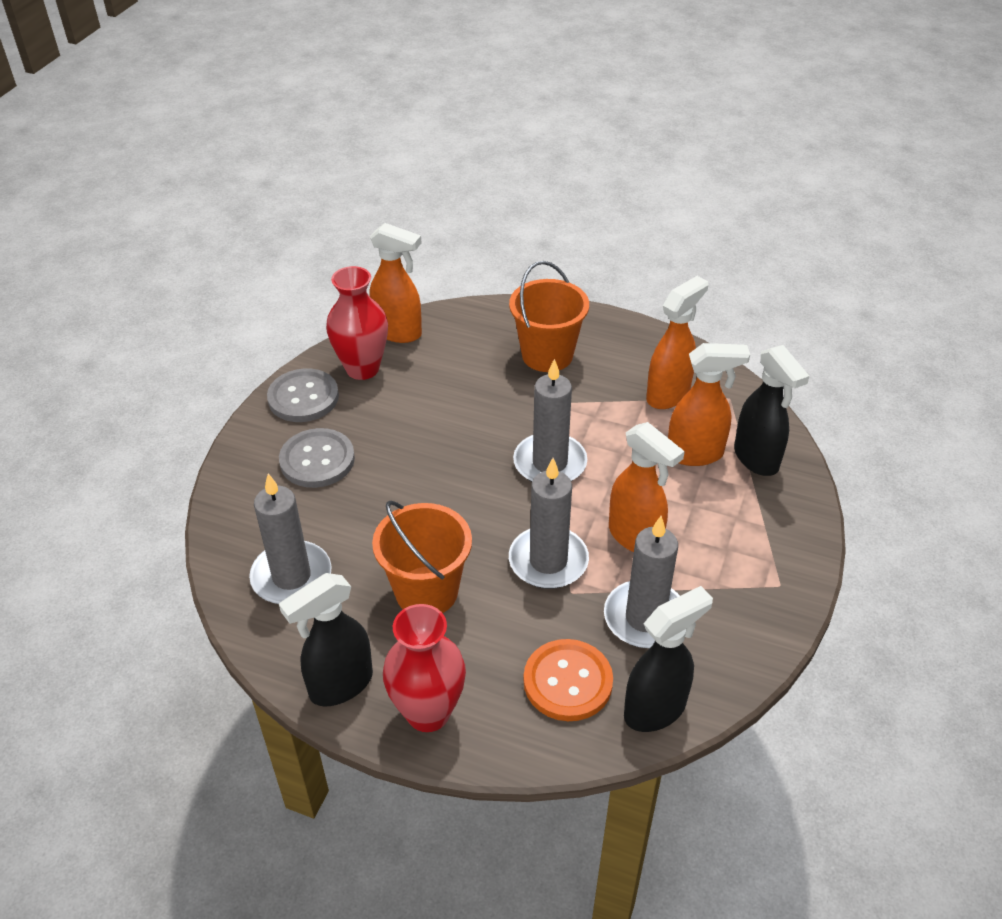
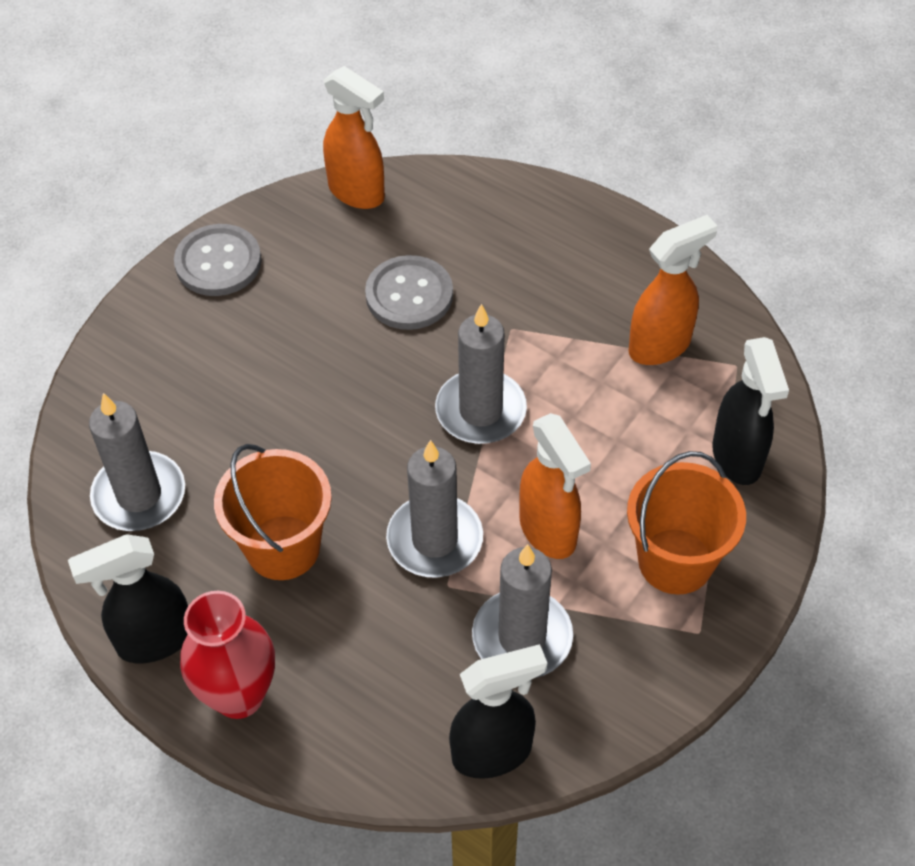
camera: 15 degrees right, 10 degrees up
(317, 460) = (210, 350): grey button -> grey button (409, 295)
(362, 368) = (299, 236): red vase -> none
(547, 355) = (529, 259): orange bucket -> orange bucket (675, 561)
(567, 682) = (405, 695): orange button -> none
(695, 454) = (663, 435): orange spray bottle -> none

